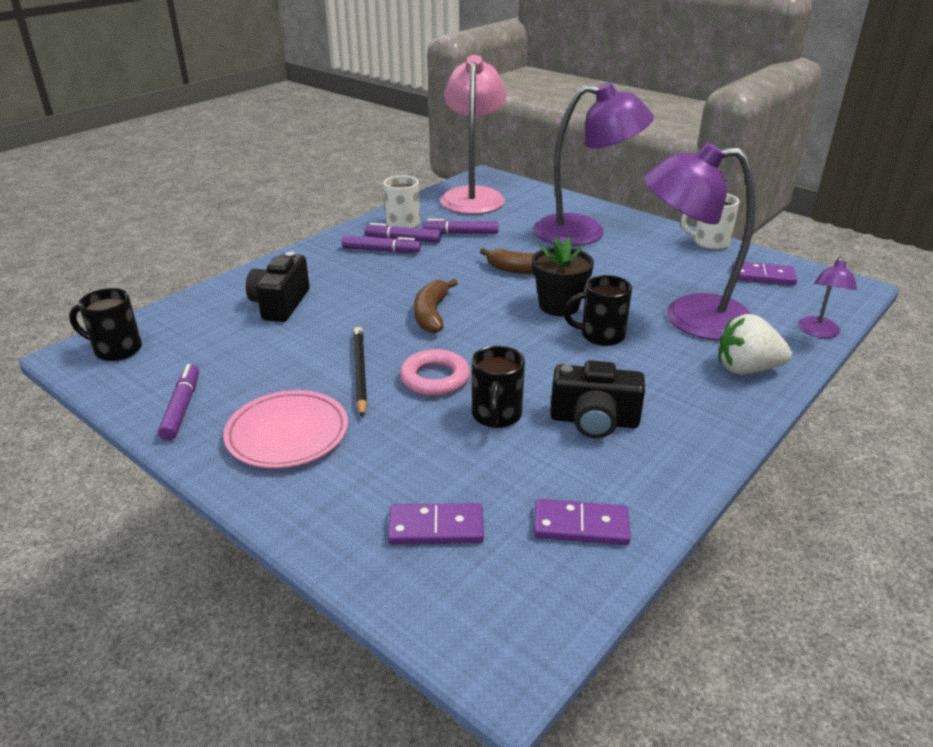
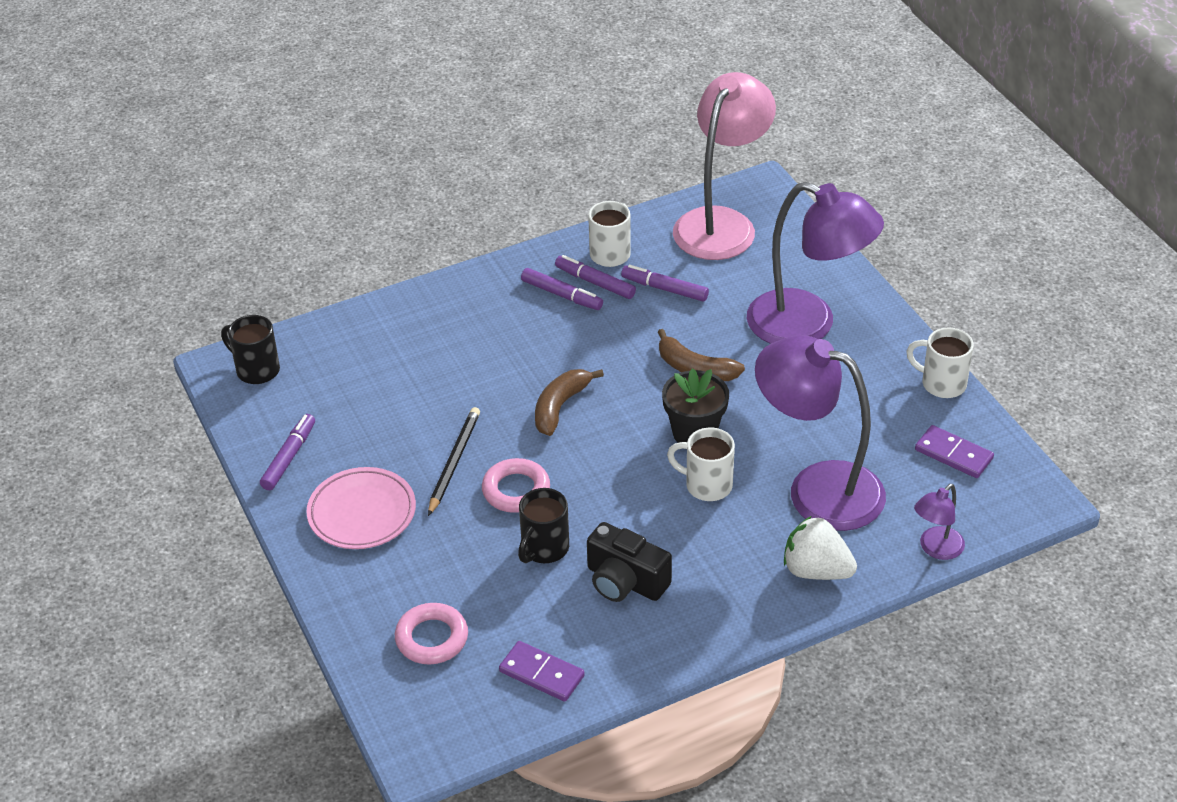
camera: 25 degrees right, 10 degrees up
(280, 304) = (423, 350): black camera -> none
(436, 528) = (432, 638): purple domino -> pink ring
(600, 335) = (707, 485): black mug -> white mug

